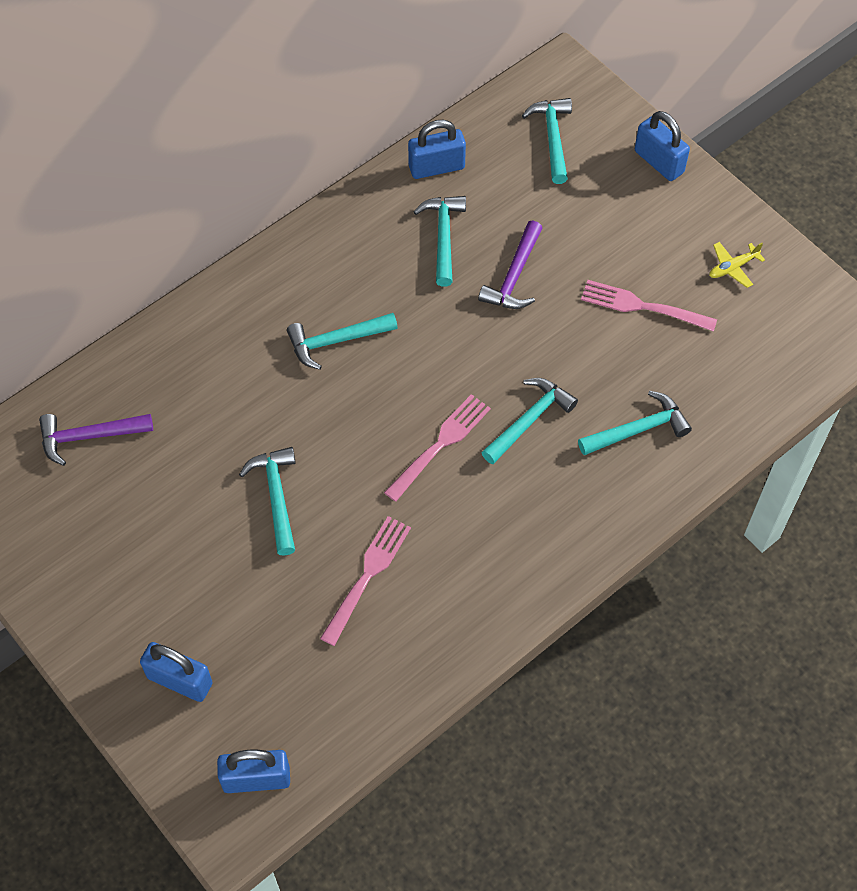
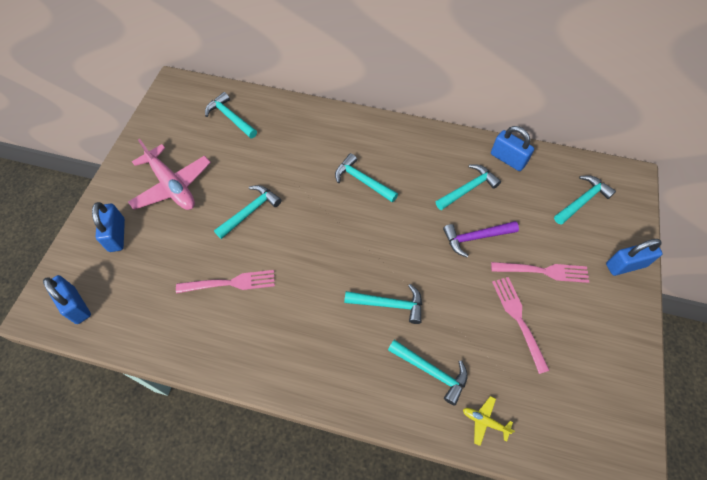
camera: 55 degrees right, 0 degrees up
(89, 437) = (230, 117): purple hammer -> turquoise hammer
(152, 572) = (172, 186): none -> pink plane
(440, 445) = (337, 268): pink fork -> pink fork (543, 271)
(659, 162) = (625, 265): blue padlock -> blue padlock turned 60 degrees clockwise
(732, 267) = (596, 356): yellow plane -> yellow plane (484, 421)

